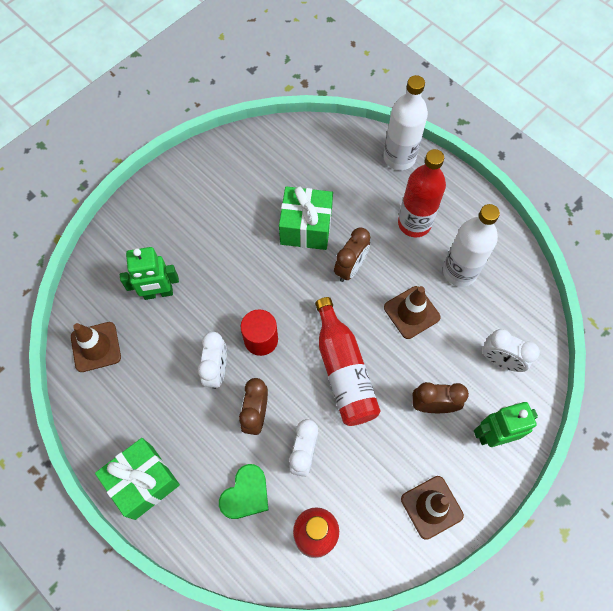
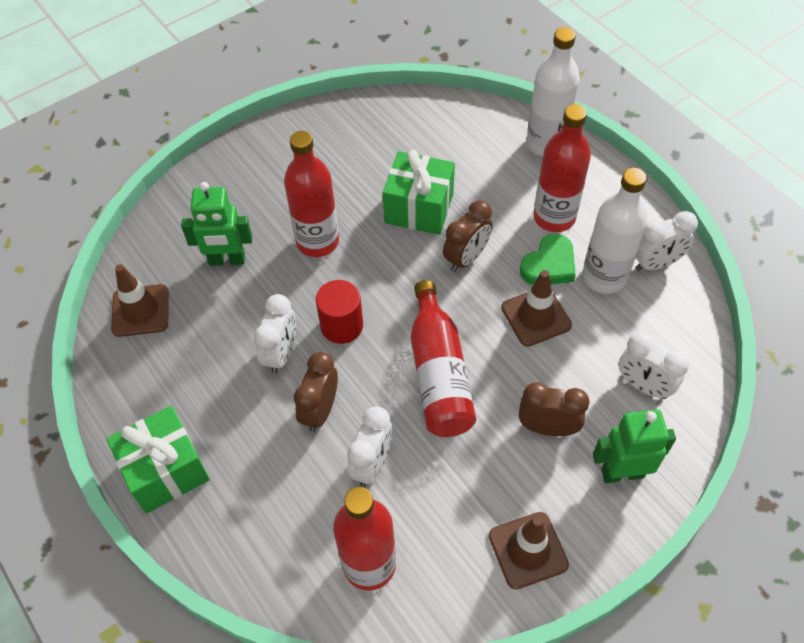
camera: 10 degrees right, 10 degrees down
(229, 267) = (317, 241): none -> red bottle
(246, 494) = (290, 502): green heart -> green heart (549, 265)
(498, 255) = (656, 263): none -> white clock

